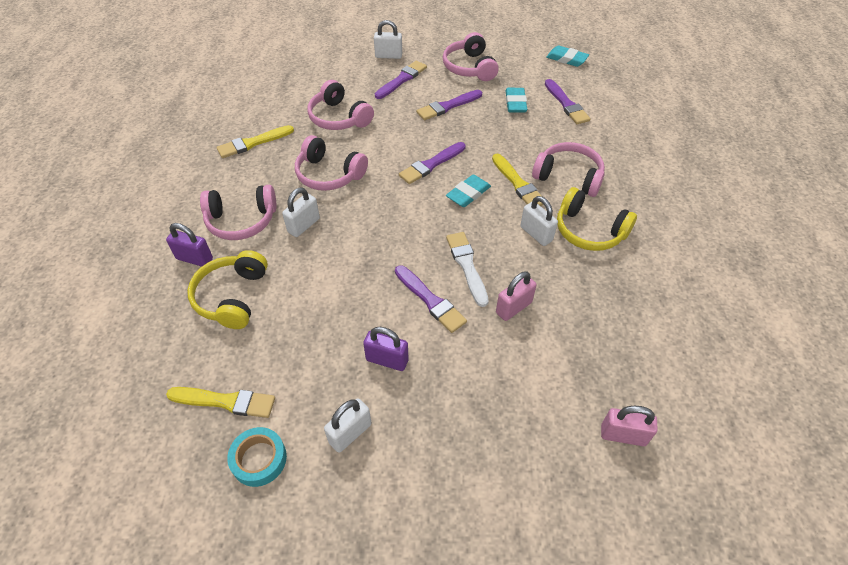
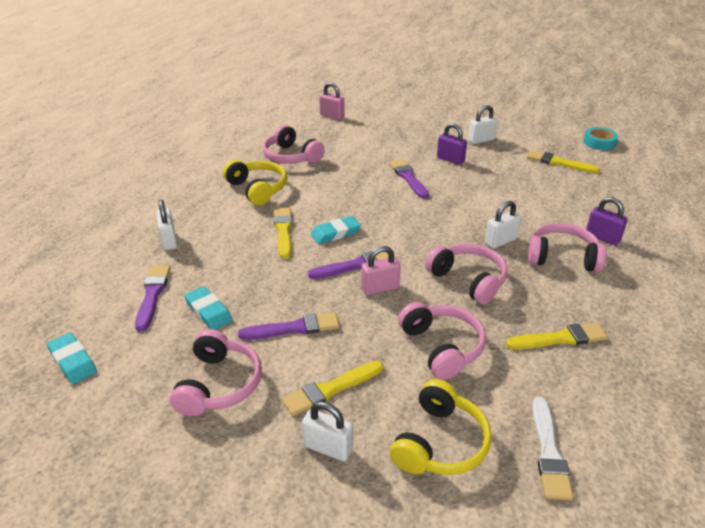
camera: 160 degrees left, 15 degrees down
(232, 297) = (562, 208): yellow headphones -> yellow headphones (440, 443)
(259, 459) = (535, 141): turquoise tape -> turquoise tape (599, 142)
(402, 79) = (330, 389): purple brush -> yellow brush
(467, 266) = (370, 189): white brush -> white brush (548, 452)
(513, 307) = (352, 164): pink padlock -> pink padlock (380, 288)
(515, 103) = (208, 311): turquoise eraser -> turquoise eraser turned 60 degrees counterclockwise
(536, 234) = (301, 195): white padlock -> white padlock (169, 241)
(568, 177) = (232, 226): pink headphones -> pink headphones (291, 157)

